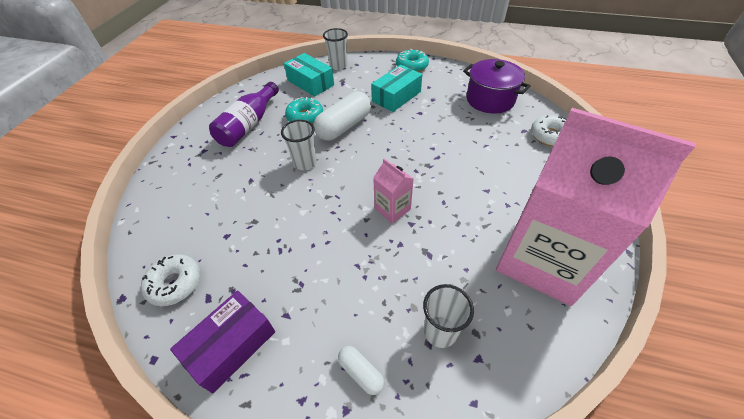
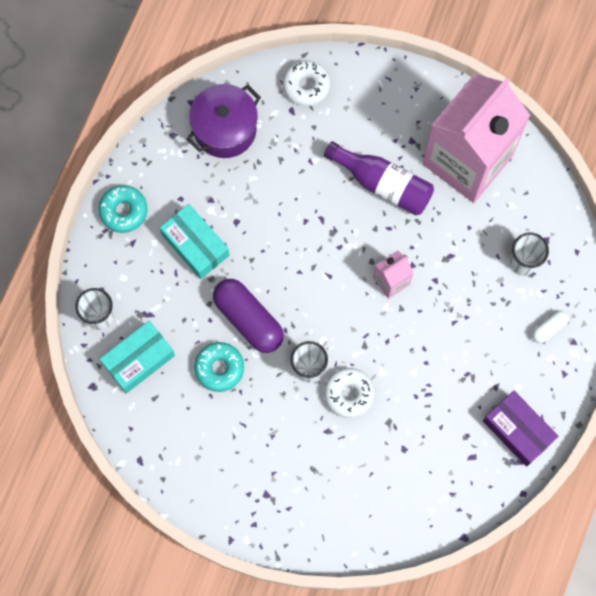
camera: 85 degrees left, 25 degrees up
(175, 283) = (454, 490): white donut -> white donut (348, 394)
(249, 125) = (224, 442): purple bottle -> purple bottle (383, 184)
(344, 126) = (248, 319): white capsule -> purple capsule

